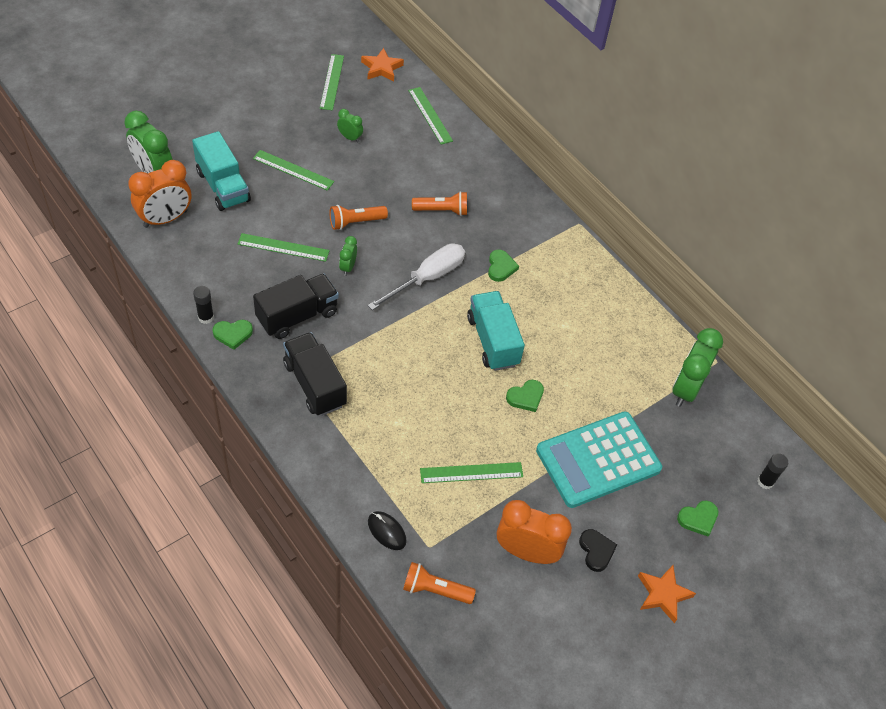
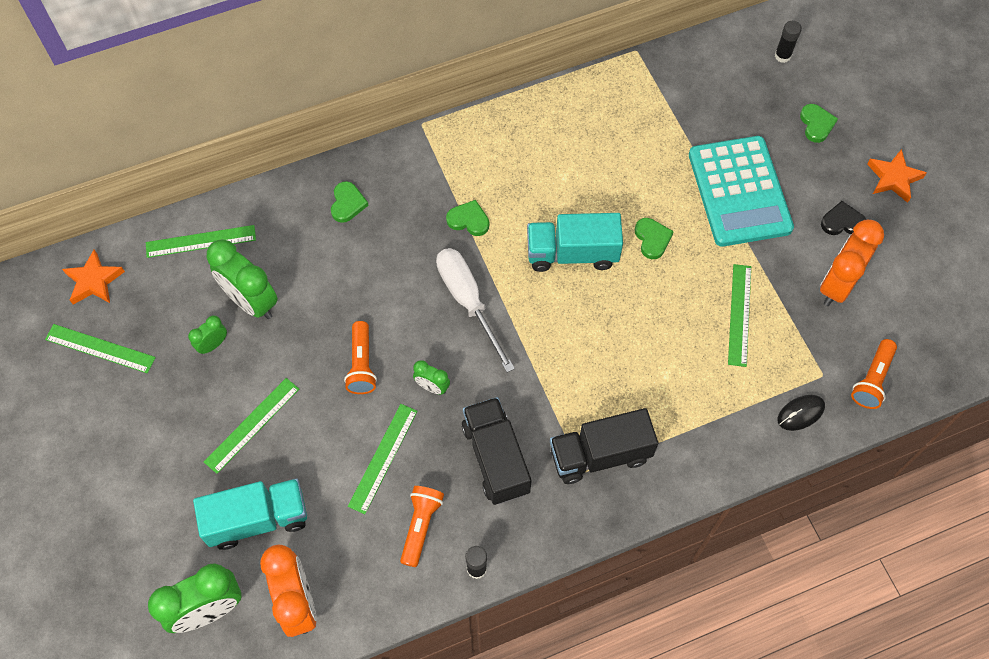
camera: 70 degrees left, 10 degrees up
(233, 334) = (509, 539): green heart -> green heart (347, 203)
(442, 210) = (366, 263): orange flashlight -> orange flashlight (420, 526)
(686, 389) = (665, 88): green clock -> green clock (251, 301)

